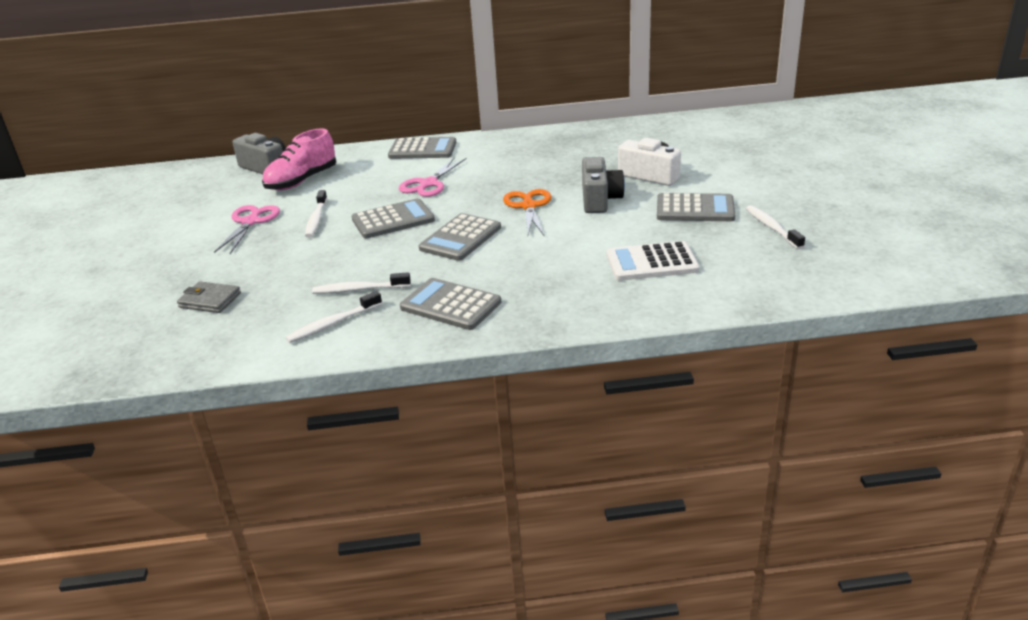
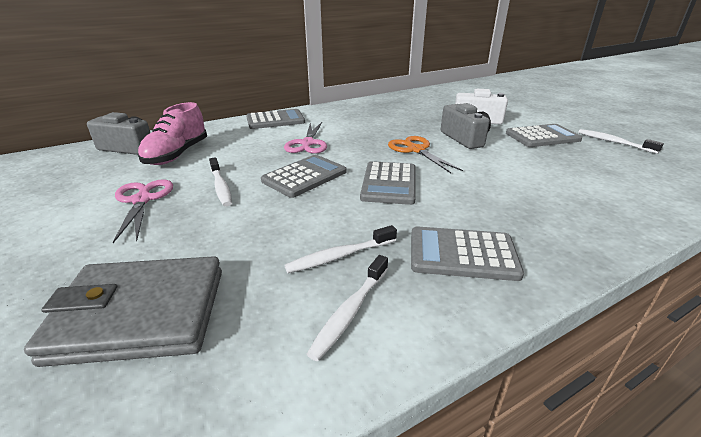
camera: 25 degrees left, 0 degrees up
(210, 300) = (140, 314): grey wallet -> grey wallet, size x2.00
(651, 262) = (577, 179): white calculator -> none

